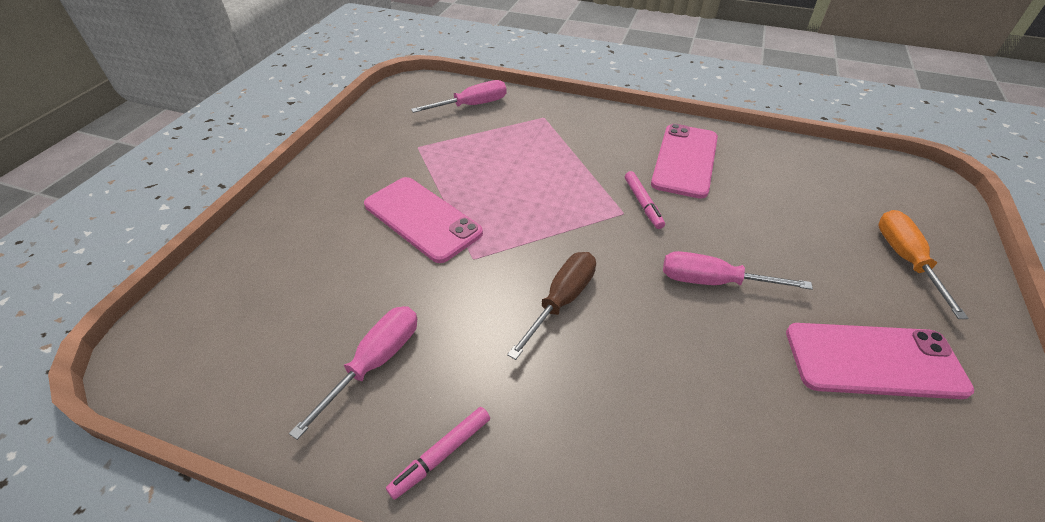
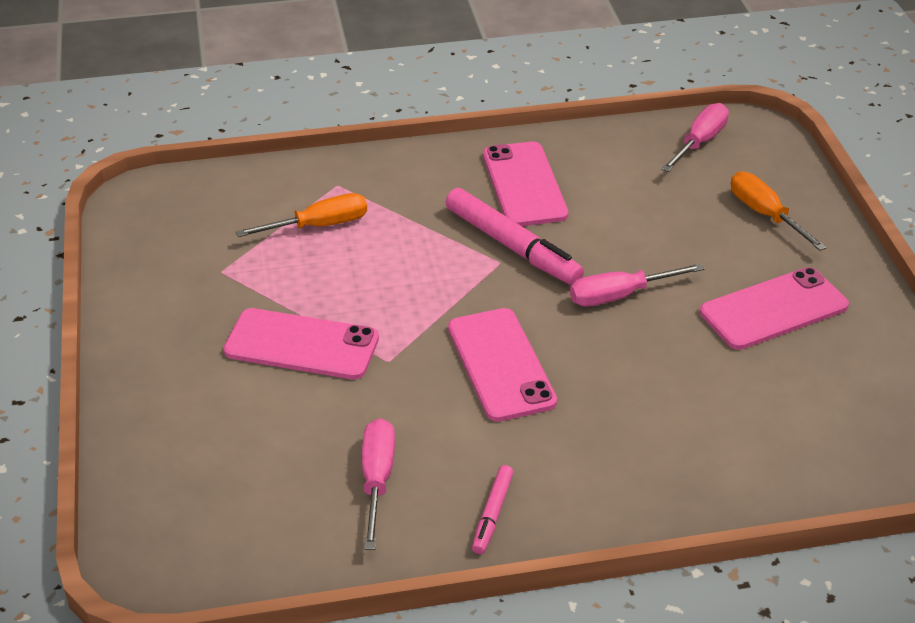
camera: 30 degrees left, 5 degrees down
(471, 105) = (239, 199): pink screwdriver -> pink screwdriver (699, 142)
(508, 139) = (319, 226): none -> orange screwdriver
(561, 301) = (501, 364): brown screwdriver -> pink phone
(643, 204) = (512, 246): pink marker -> pink marker, size x1.95

